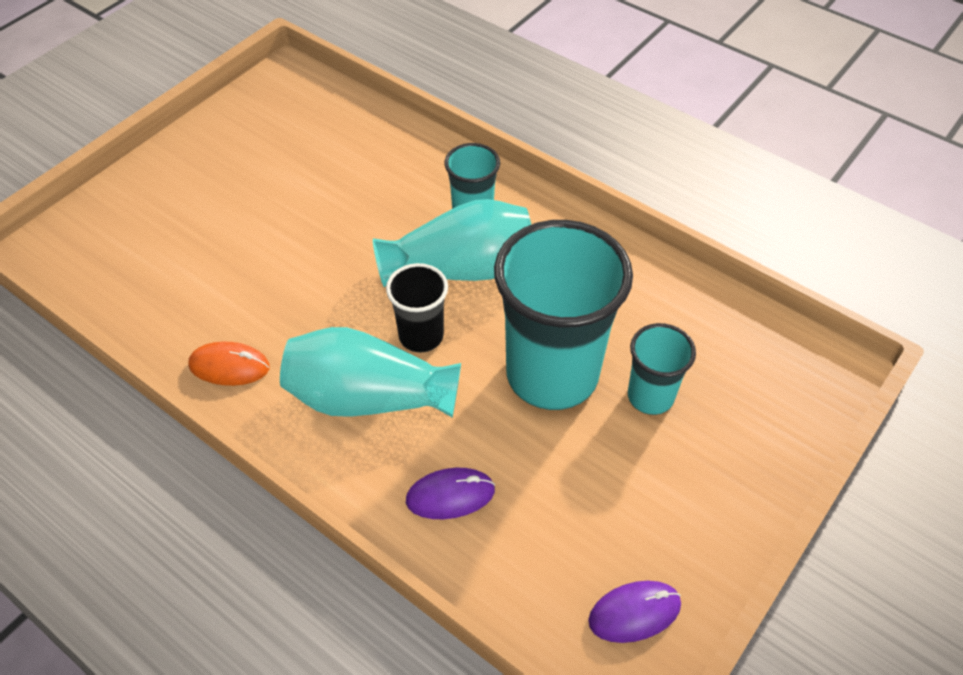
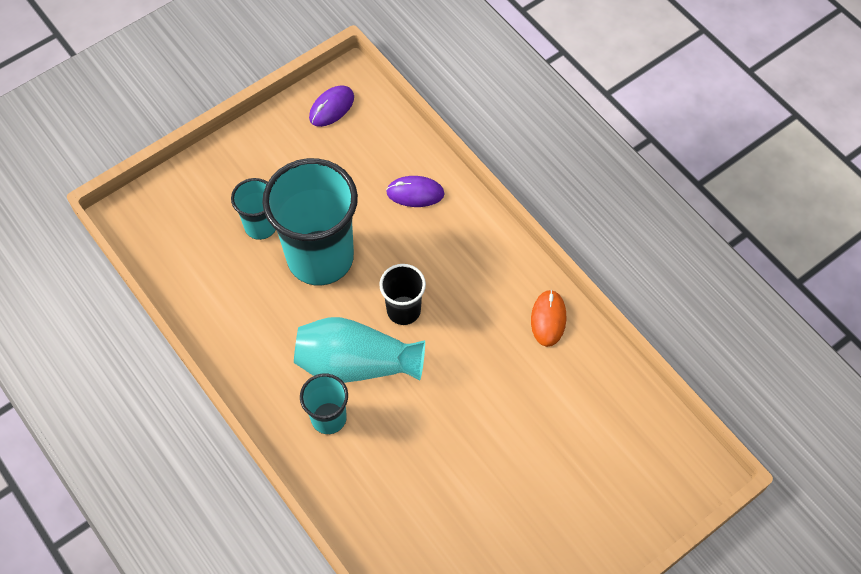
camera: 165 degrees left, 10 degrees up
(229, 366) = (548, 319): orange mouse -> orange mouse turned 75 degrees clockwise
(369, 397) = (452, 271): turquoise vase -> none
(634, 612) = (331, 108): purple mouse -> purple mouse turned 45 degrees counterclockwise

